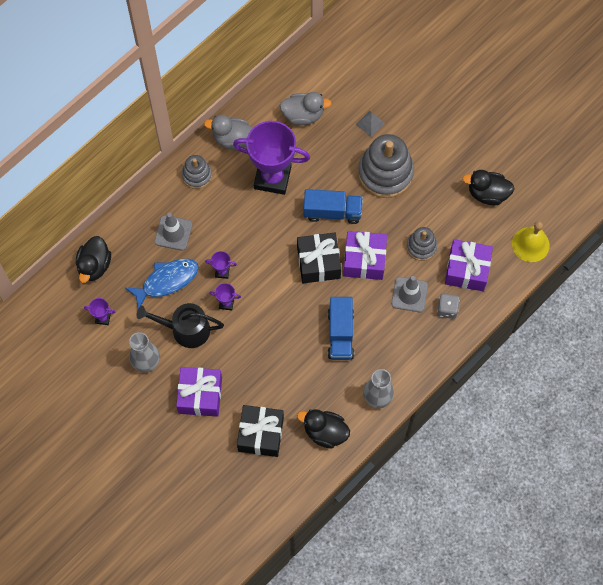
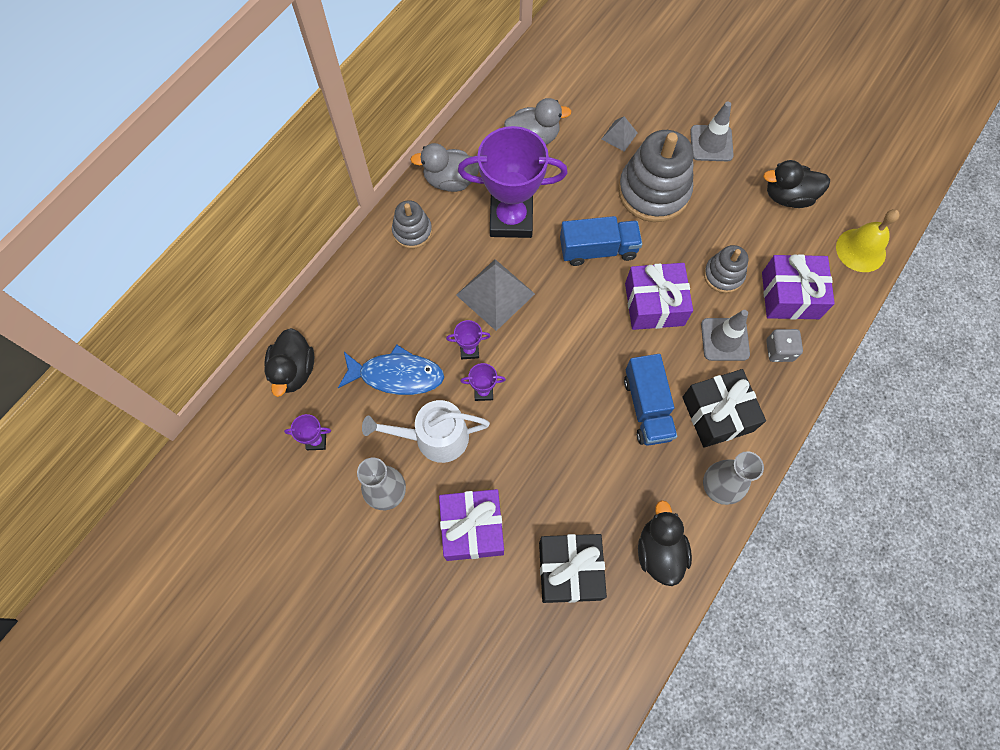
camera: 10 degrees left, 0 degrees up
(166, 281) = (396, 375): blue fish -> blue fish turned 45 degrees clockwise
(173, 233) = (394, 310): grey traffic cone -> grey traffic cone (711, 143)
(186, 329) = (434, 437): black watering can -> white watering can
(249, 233) = (495, 294): none -> grey pyramid
(318, 263) = (595, 317): black gift -> black gift (717, 414)
(325, 432) = (659, 551): black duck -> black duck turned 75 degrees clockwise

